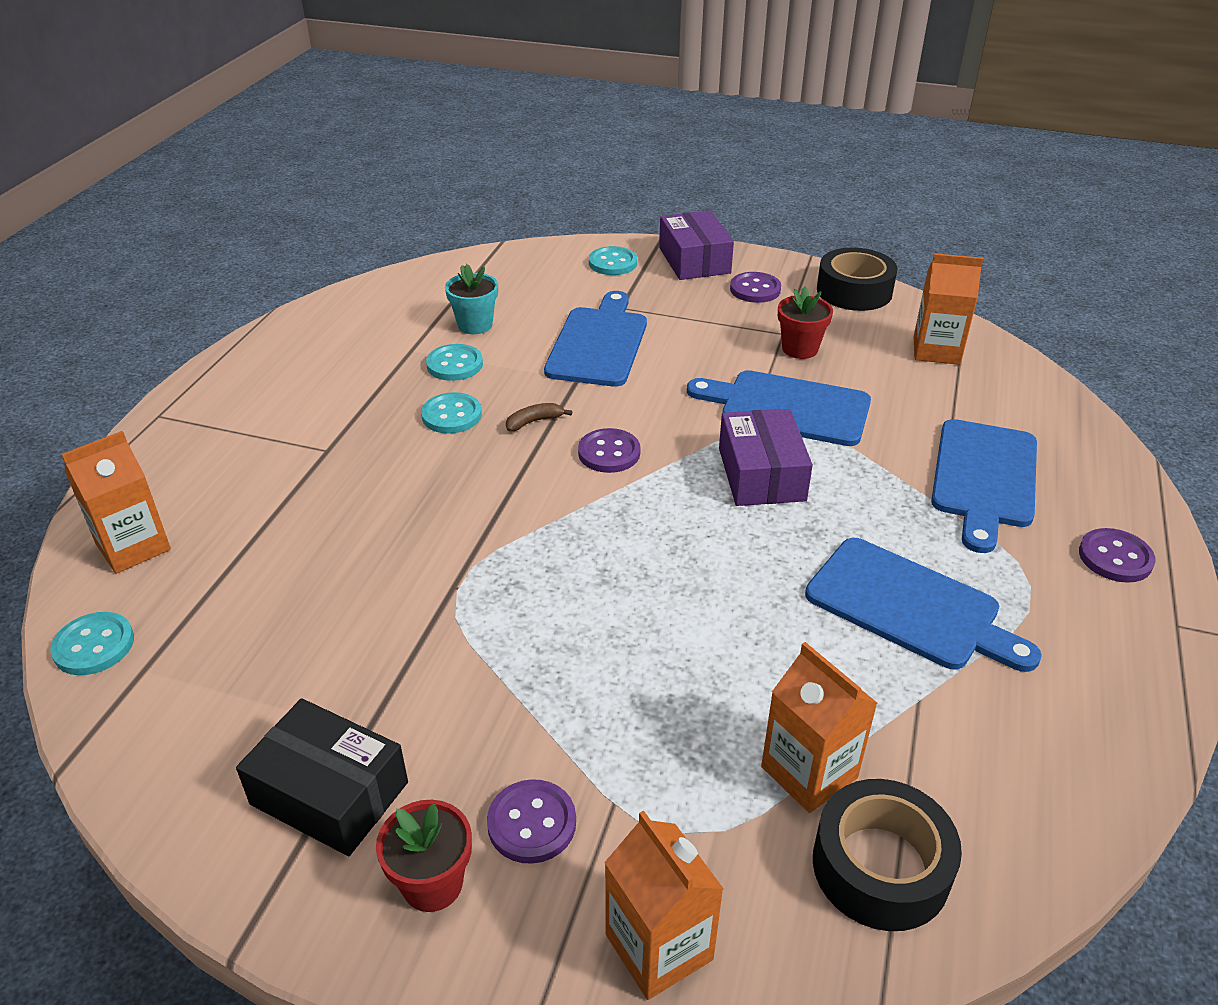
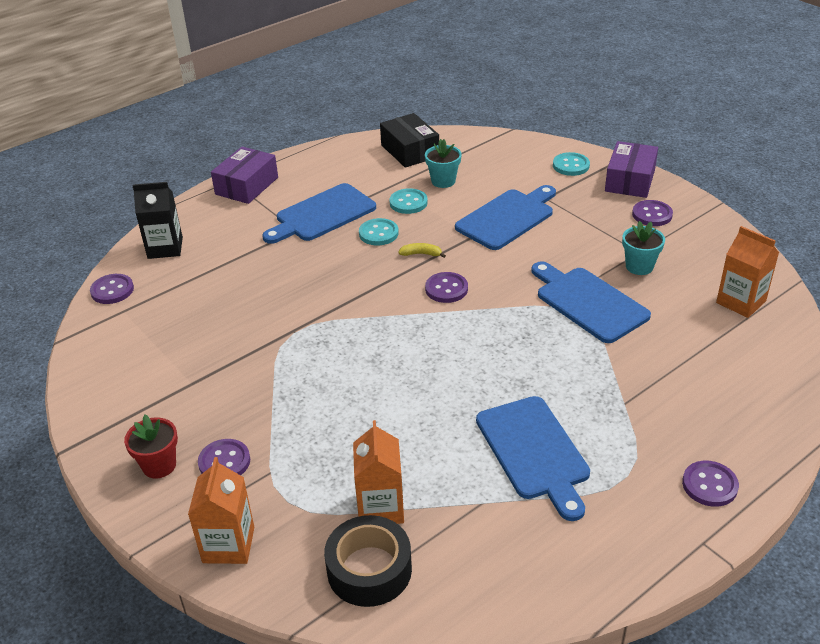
camera: 35 degrees right, 0 degrees up
(94, 646) = (112, 290): turquoise button -> purple button
(133, 547) = (165, 248): orange carton -> black carton
(329, 793) = (151, 404): black box -> black box (409, 151)
(534, 422) = (421, 254): brown banana -> yellow banana
(761, 474) = (526, 337): purple box -> purple box (247, 186)
(800, 349) = (639, 266): red flower pot -> turquoise flower pot
(854, 291) = (725, 239): black tape -> none
(984, 478) = (675, 398): blue cutting board -> blue cutting board (322, 215)

